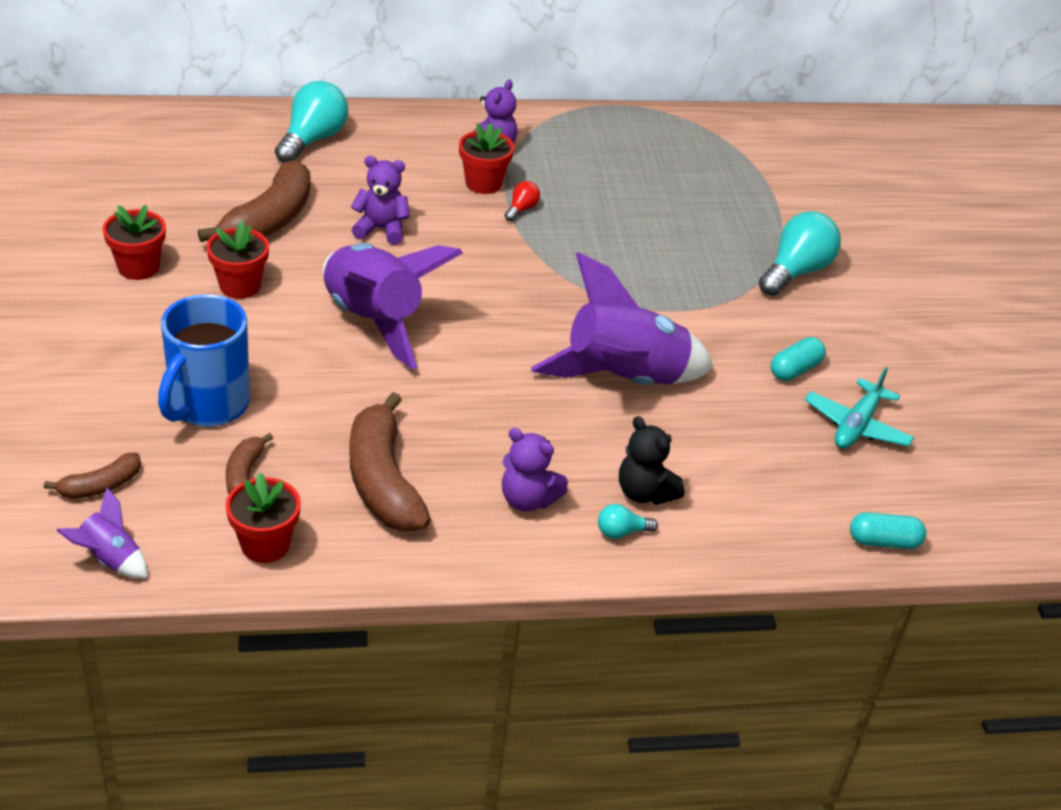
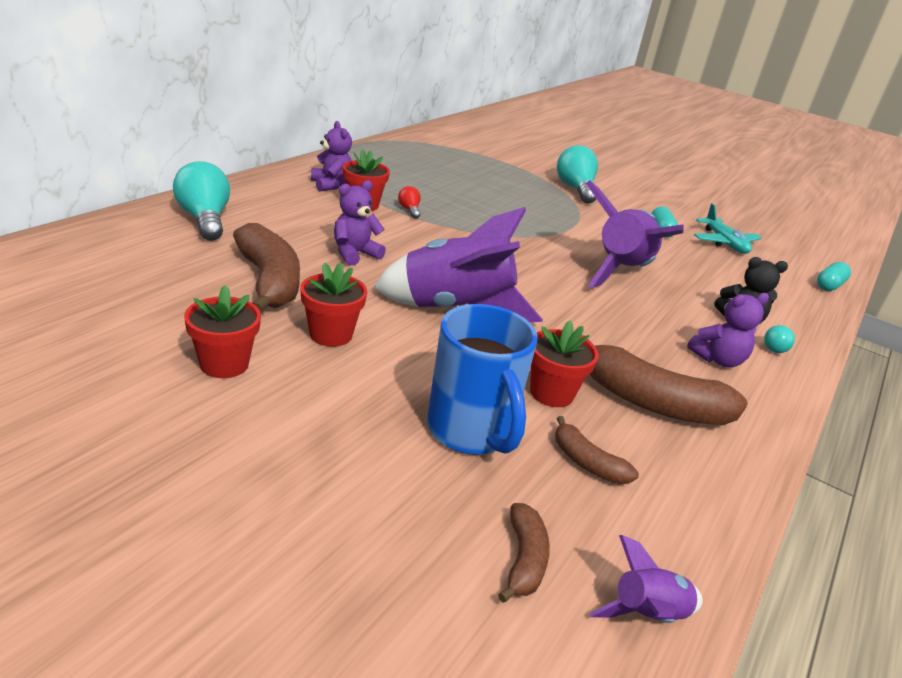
camera: 50 degrees left, 10 degrees down
(265, 544) = (691, 500): red flower pot -> red flower pot (551, 393)

